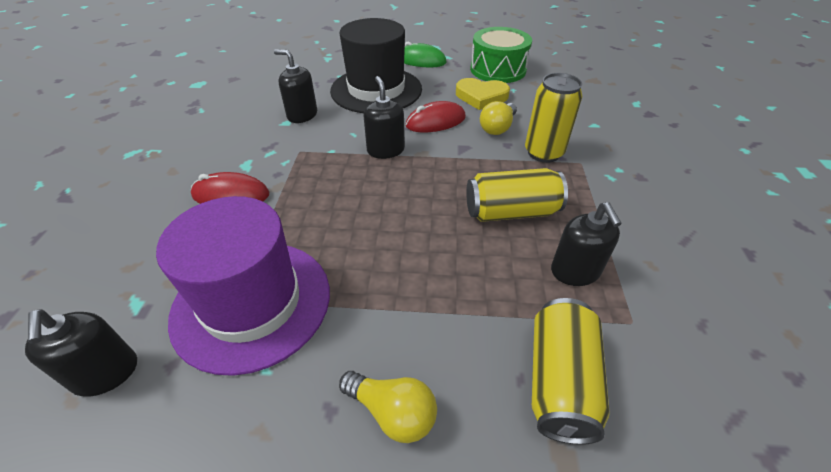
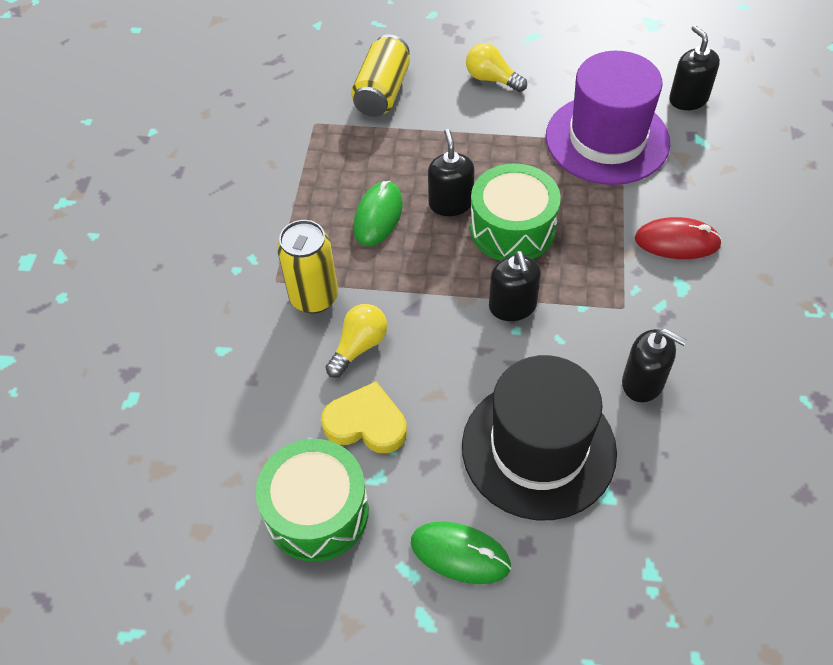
camera: 175 degrees left, 10 degrees up
(380, 203) = (512, 228): none -> green drum
(435, 121) = (444, 362): red mouse -> none
(511, 212) = (378, 216): yellow can -> green mouse
(575, 271) = (340, 159): black soap dispenser -> black soap dispenser (450, 203)

